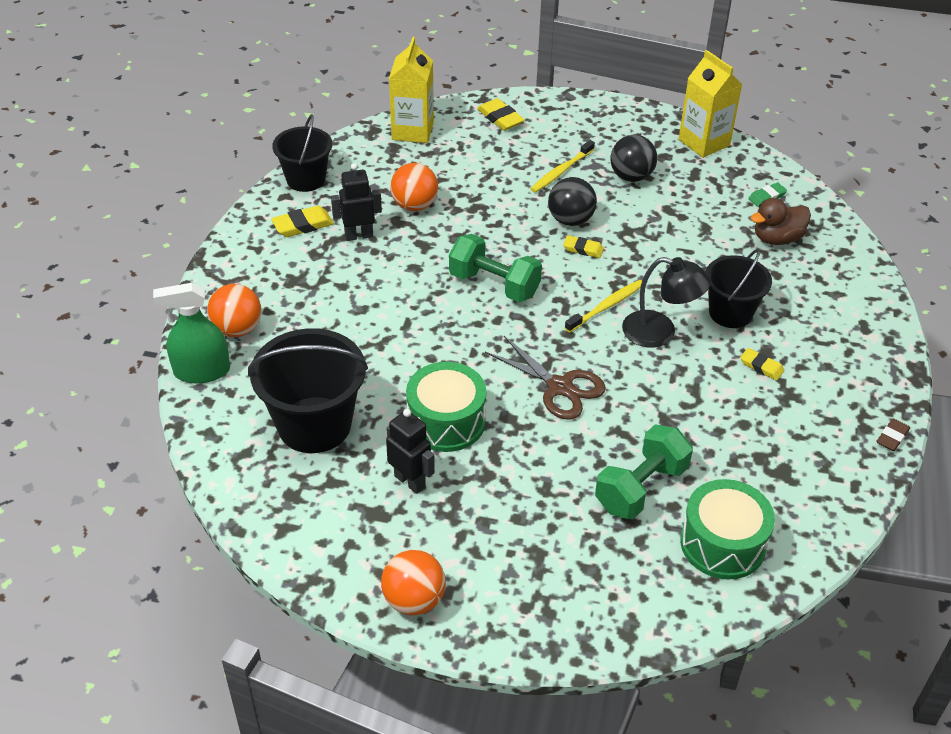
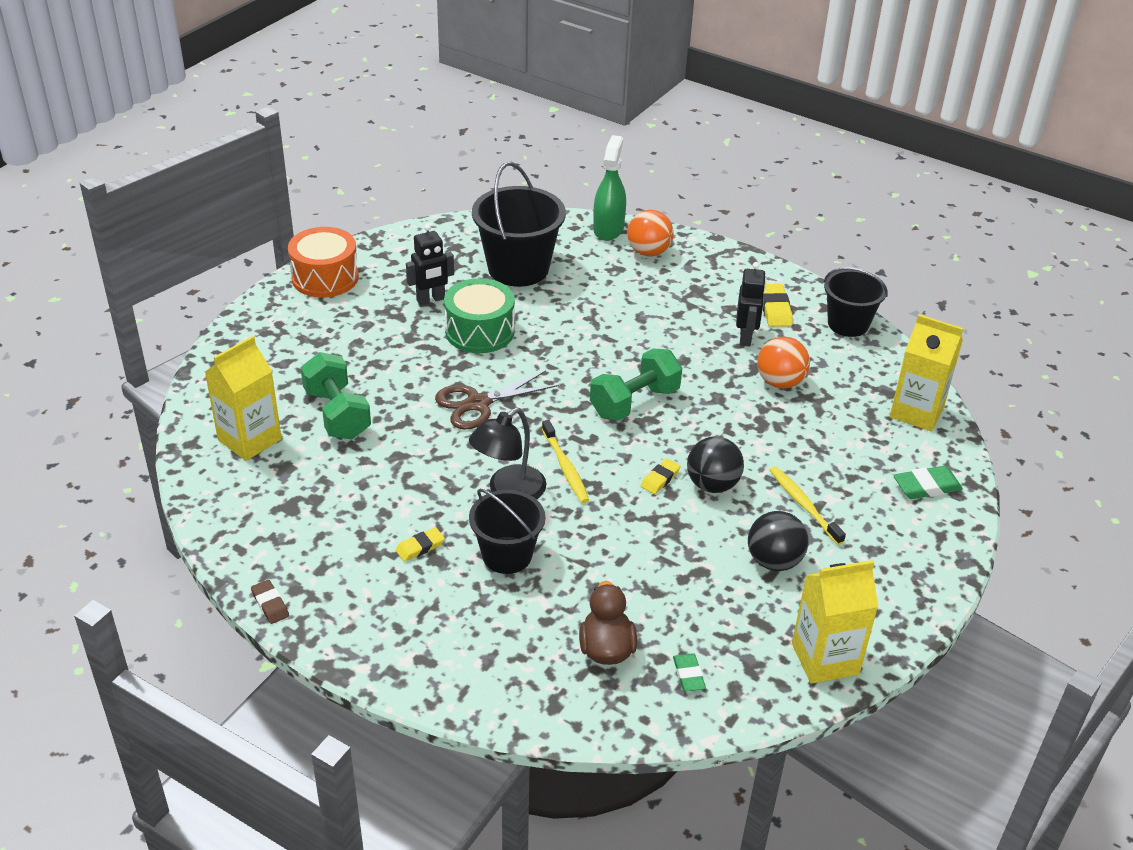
camera: 110 degrees right, 5 degrees down
(414, 600) = (325, 277): orange ball -> orange drum
(500, 118) = (926, 486): yellow eraser -> green eraser
(722, 543) = (249, 439): green drum -> yellow carton

